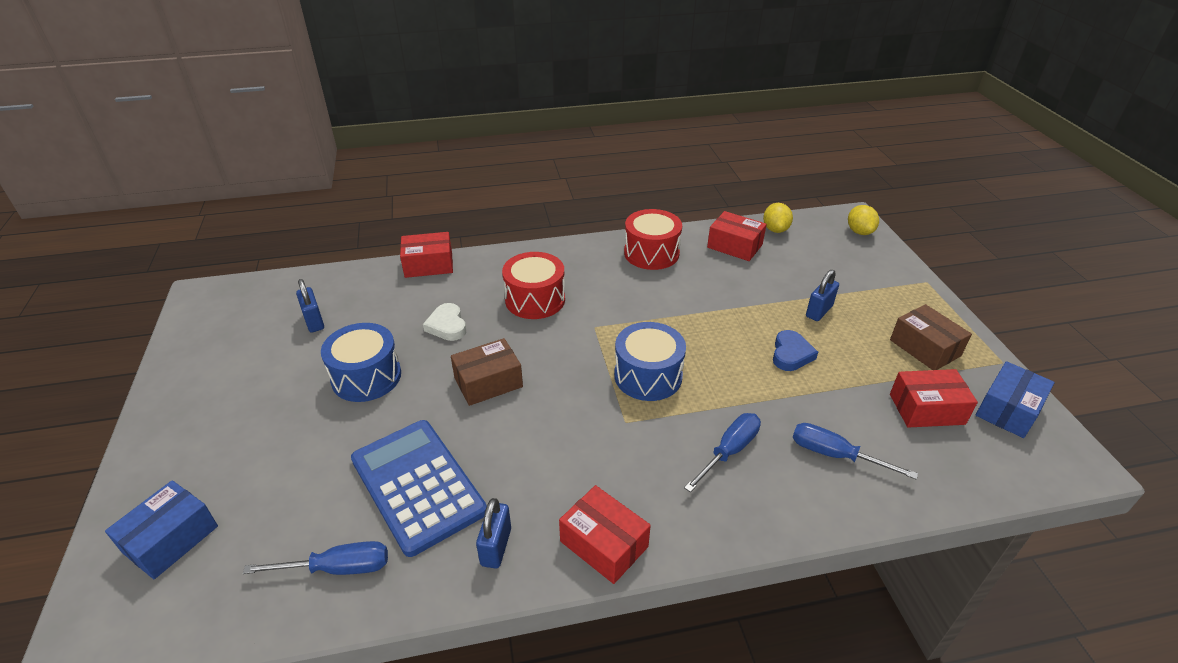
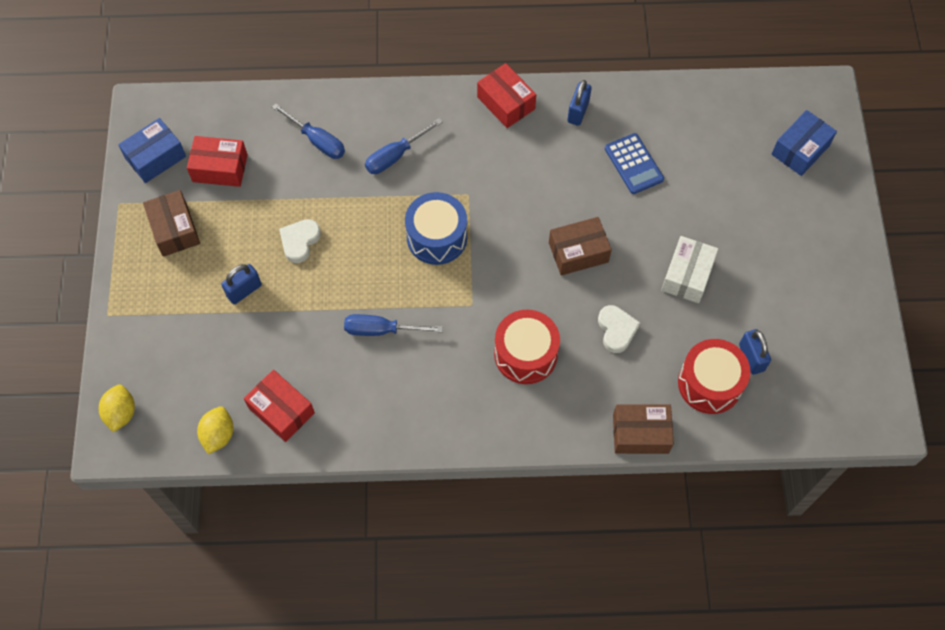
camera: 170 degrees left, 25 degrees up
(338, 568) = (681, 114): blue screwdriver -> blue screwdriver (381, 330)
(366, 377) = (687, 275): blue drum -> white box
(417, 485) = (633, 164): blue calculator -> blue calculator, size x0.58
(428, 265) = (640, 434): red box -> brown box
(651, 253) = (382, 413): red drum -> red drum (709, 383)
(791, 354) = (299, 241): blue heart -> white heart

